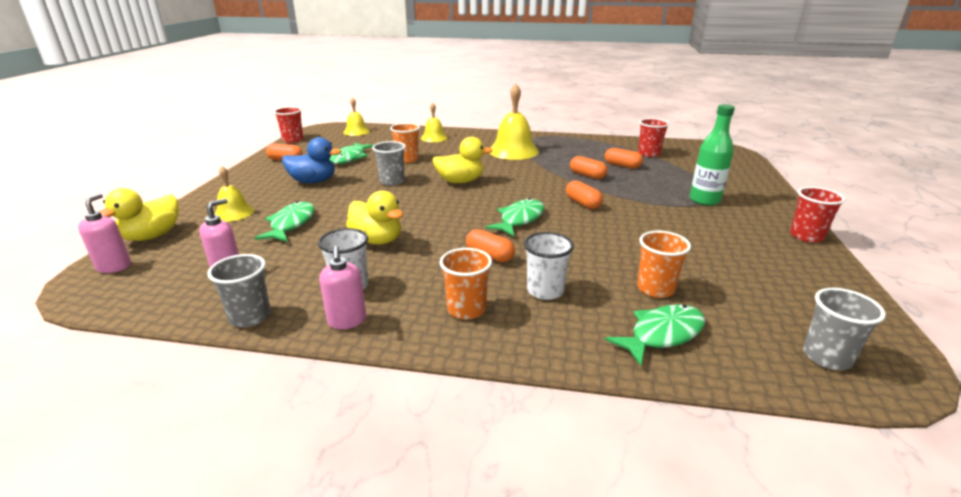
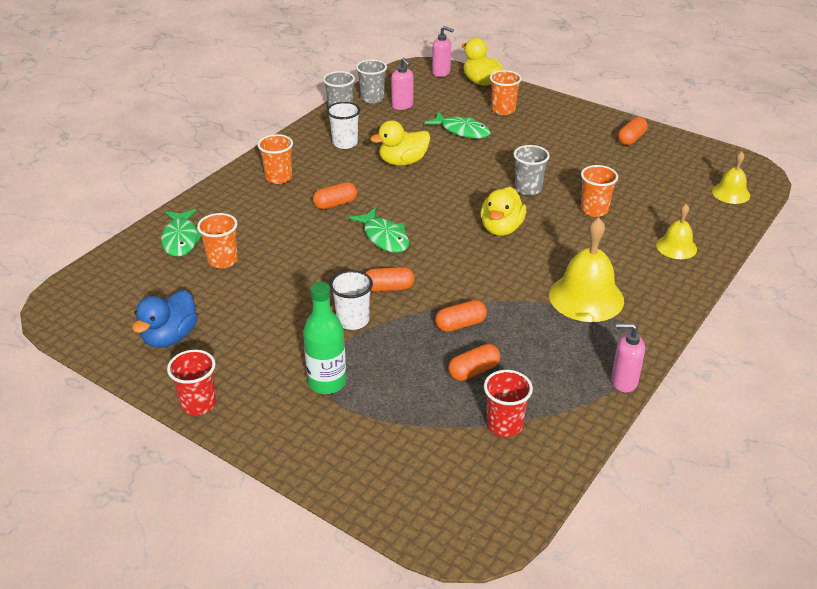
camera: 115 degrees right, 10 degrees up
(234, 213) = (503, 110): yellow bell -> orange cup
(293, 140) = (708, 148): red cup -> none
(313, 181) = (555, 148): blue duck -> blue duck (170, 337)
(347, 321) = (307, 138): pink soap dispenser -> pink soap dispenser (623, 381)
(350, 158) = (619, 175): green fish -> none
(545, 291) = (268, 212): white cup -> white cup (353, 320)
(826, 357) = (95, 291): grey cup -> grey cup (372, 98)

